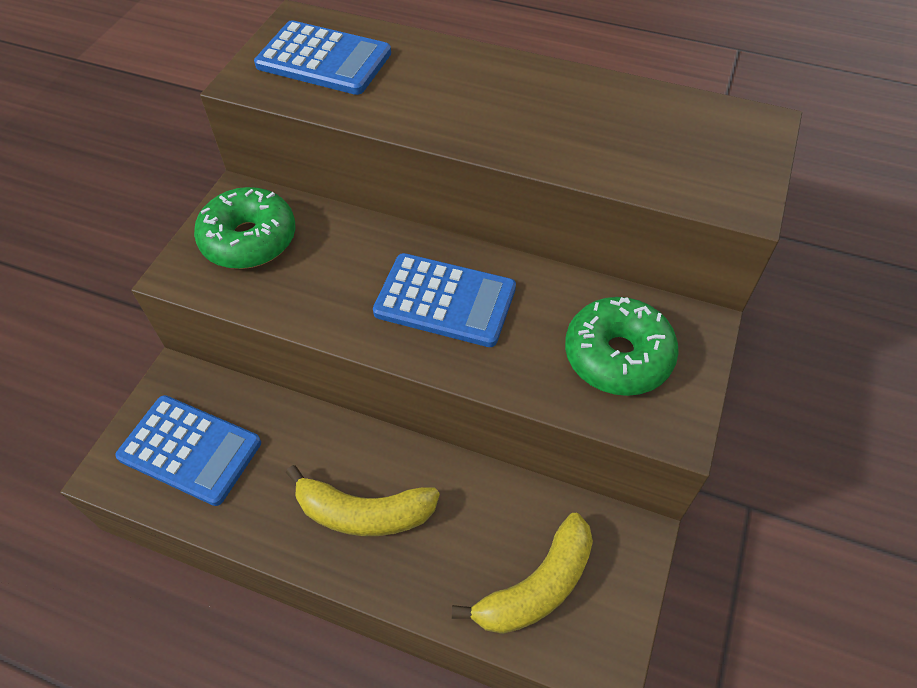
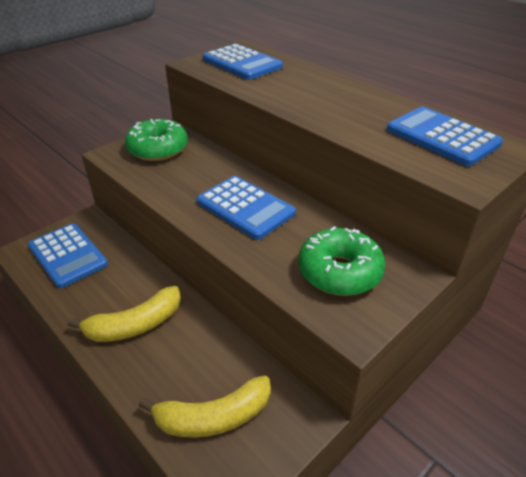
camera: 25 degrees right, 15 degrees down
(363, 513) = (135, 325): yellow banana -> yellow banana turned 60 degrees counterclockwise
(678, 132) = (442, 137): none -> blue calculator

